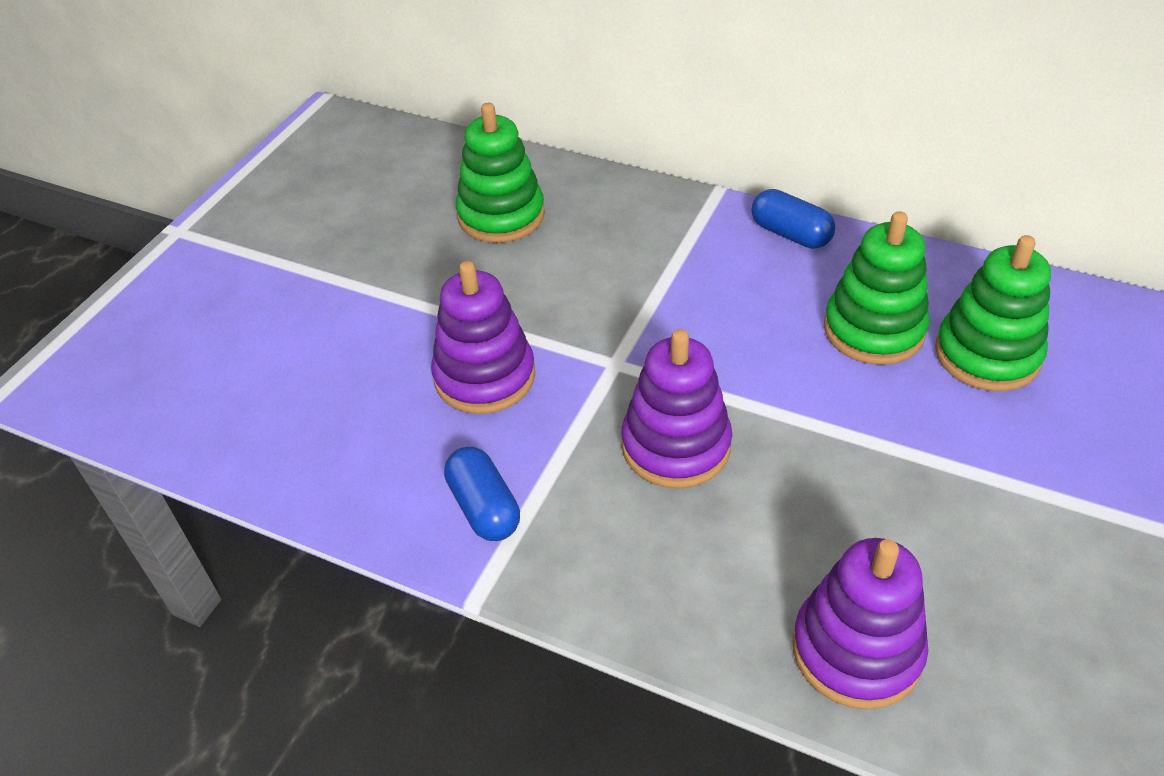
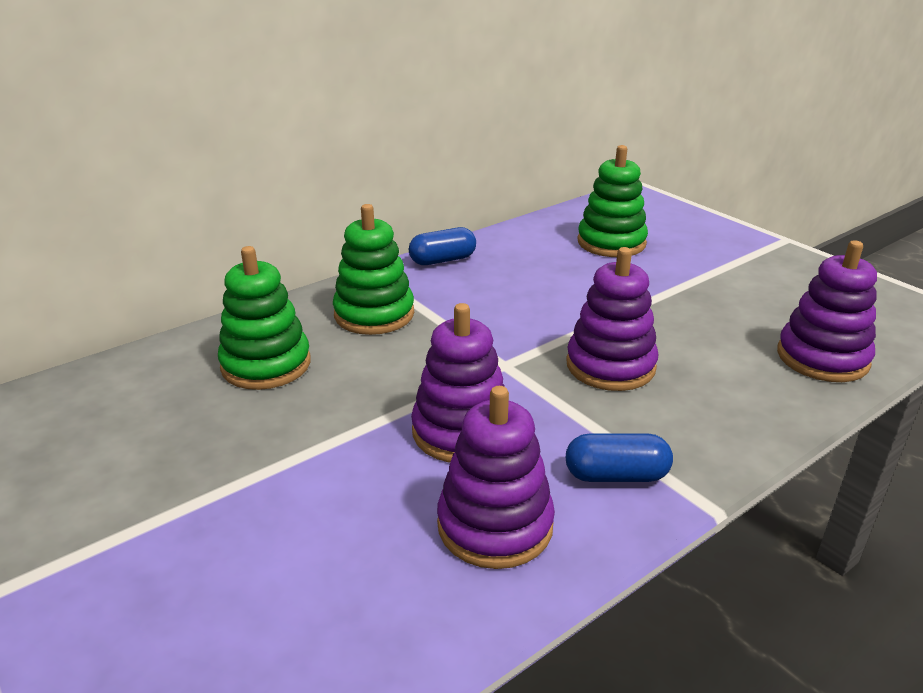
camera: 65 degrees left, 15 degrees down
(371, 447) = (495, 525): none -> purple stacking toy
(873, 330) = (560, 265): green stacking toy -> green stacking toy (374, 314)

